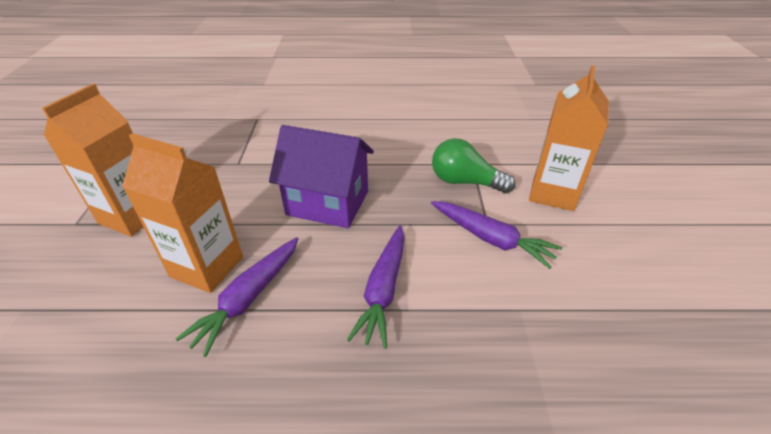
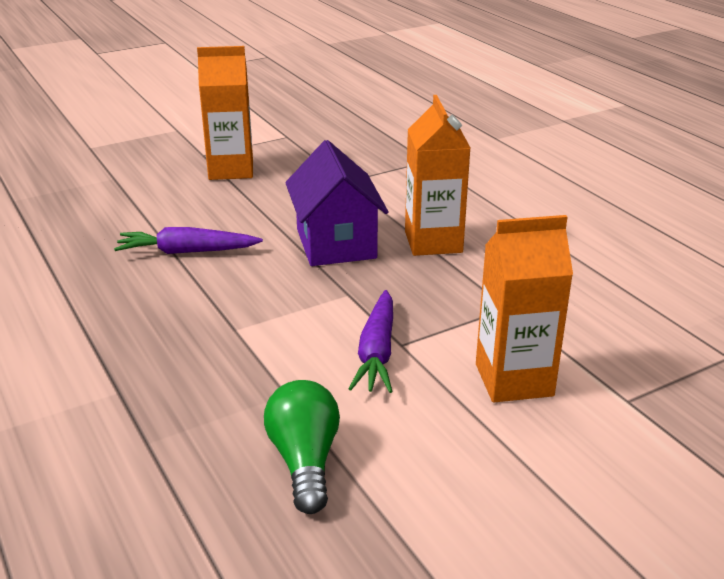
camera: 60 degrees right, 10 degrees down
(207, 267) = (204, 222): orange carton -> orange carton (433, 242)
(383, 290) = (246, 309): purple carrot -> none
(465, 182) = (462, 311): green light bulb -> green light bulb (305, 461)

